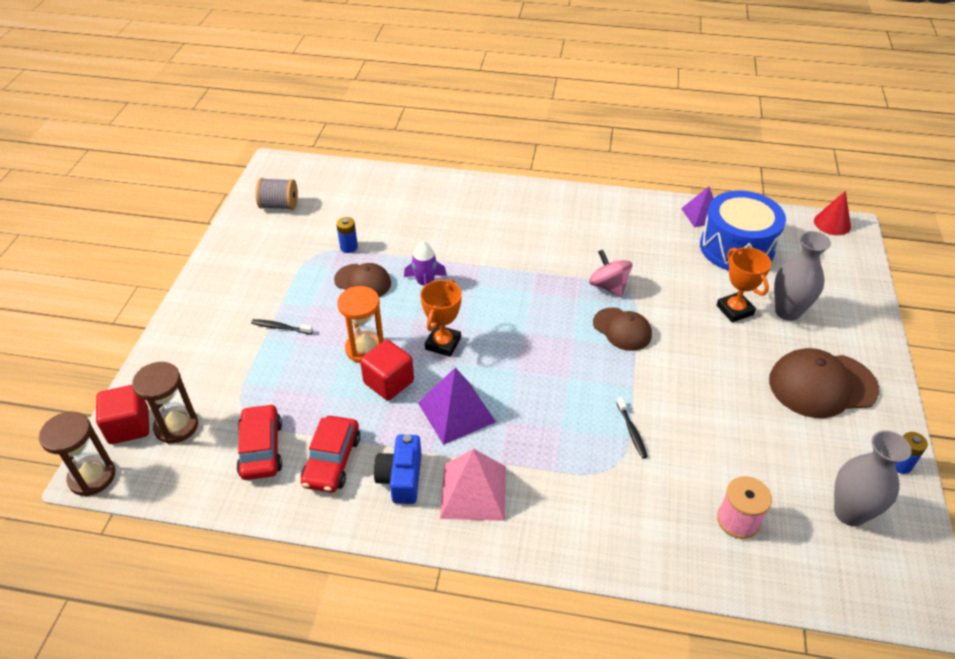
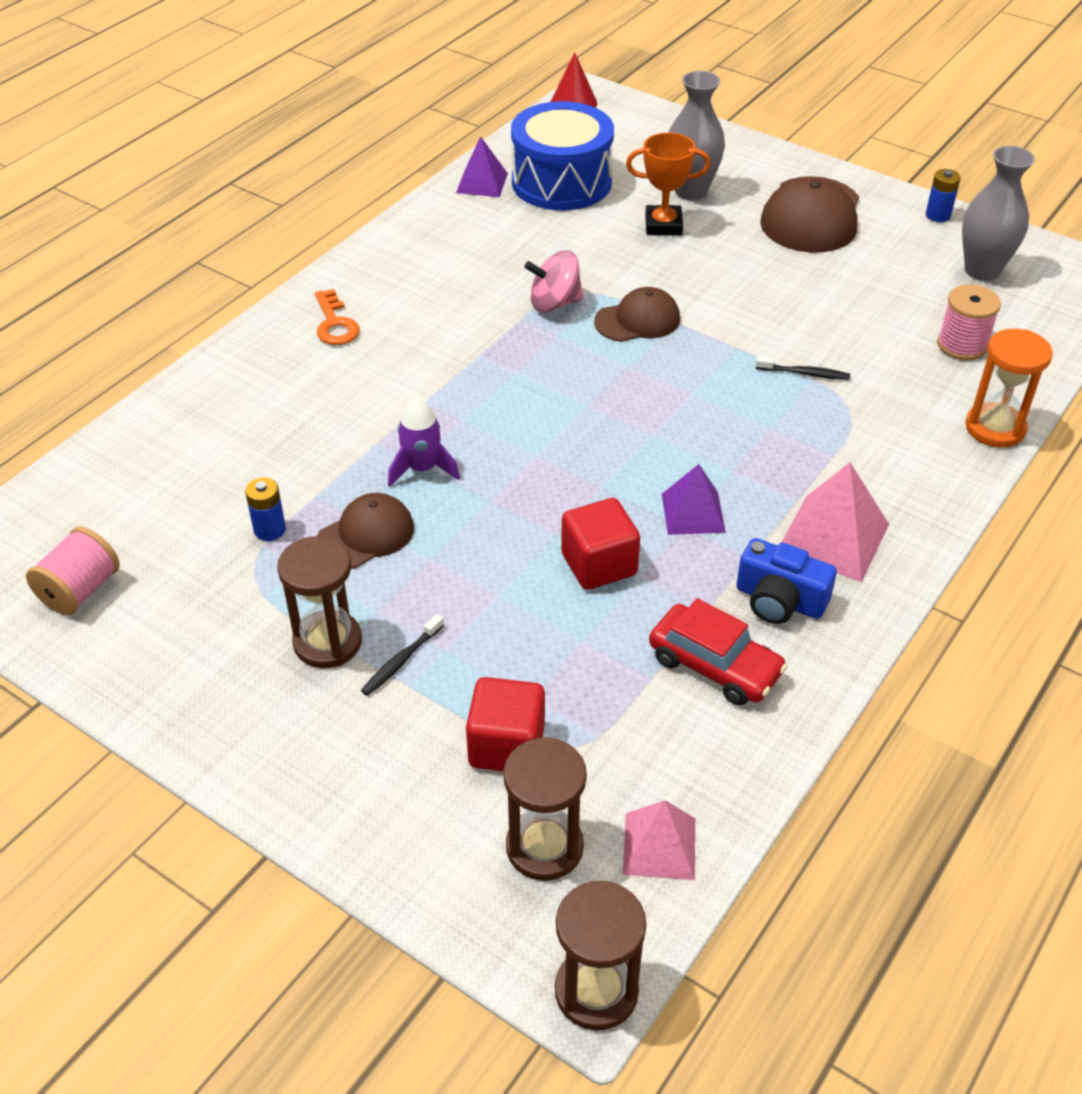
camera: 65 degrees left, 0 degrees up
(129, 426) = (507, 917): red cube -> red cube (506, 746)
(190, 475) = (659, 846): none -> pink pyramid
(261, 449) = (651, 743): red car -> none
(279, 205) = (80, 590): grey spool -> pink spool
(282, 296) = (327, 642): none -> brown hourglass
(365, 349) = (515, 572): orange hourglass -> orange hourglass (995, 428)
(443, 343) = (558, 487): orange trophy -> none
(456, 412) = (693, 513): purple pyramid -> purple pyramid, size x0.66
(520, 208) = (335, 324): none -> orange key

